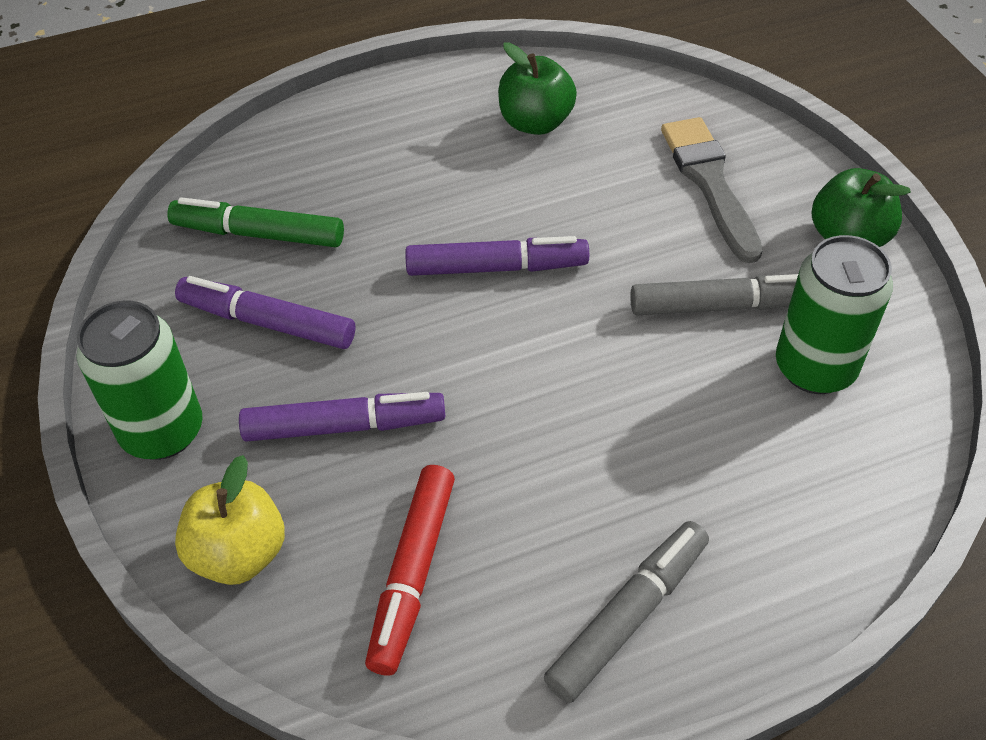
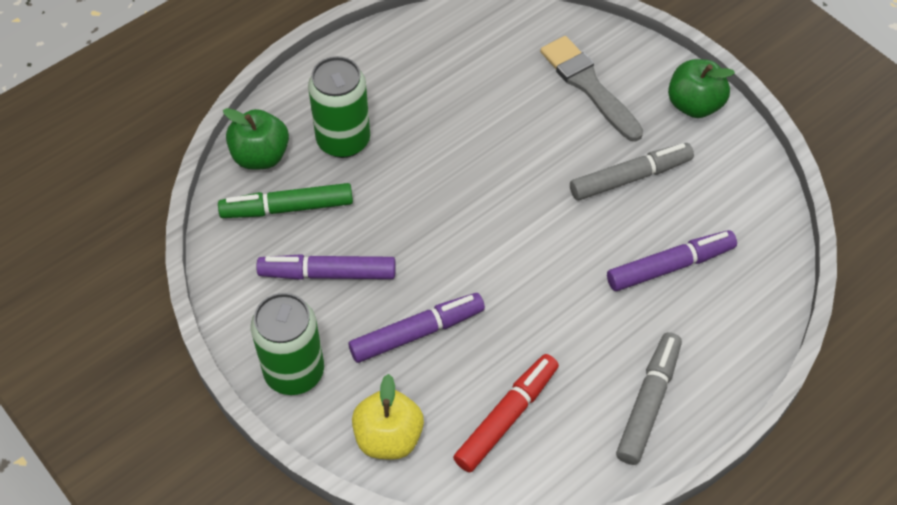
camera: 20 degrees left, 5 degrees up
(413, 574) = (506, 417): red marker -> red marker turned 135 degrees counterclockwise
(497, 267) = (469, 189): purple marker -> purple marker (670, 266)
(535, 122) = (448, 67): green apple -> green apple (260, 156)
(815, 368) = (704, 206): green can -> green can (343, 140)

